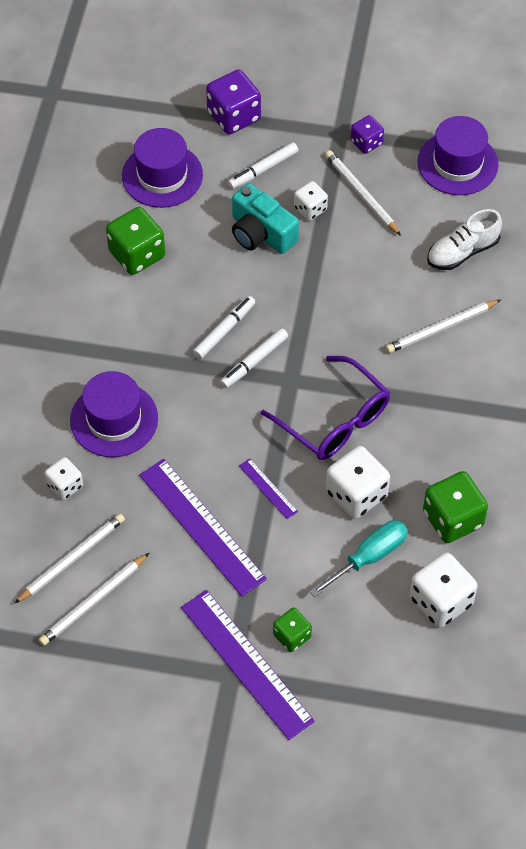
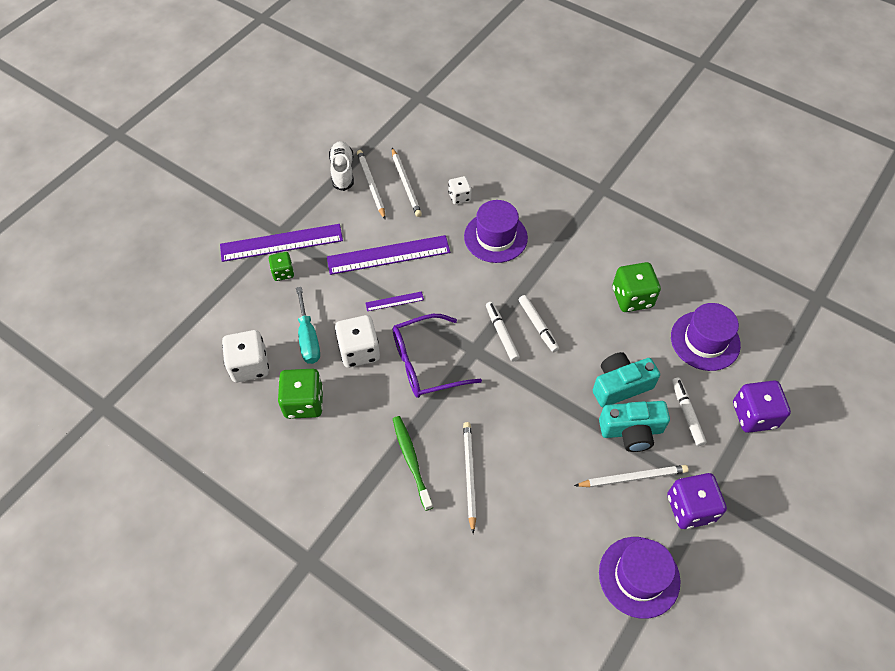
camera: 115 degrees right, 0 degrees up
(310, 209) = (631, 431): white dice -> turquoise camera
(366, 143) = (690, 508): purple dice -> purple dice, size x1.70
(457, 385) = (411, 461): none -> green toothbrush
(462, 252) = (538, 530): white shoe -> white shoe (342, 171)

